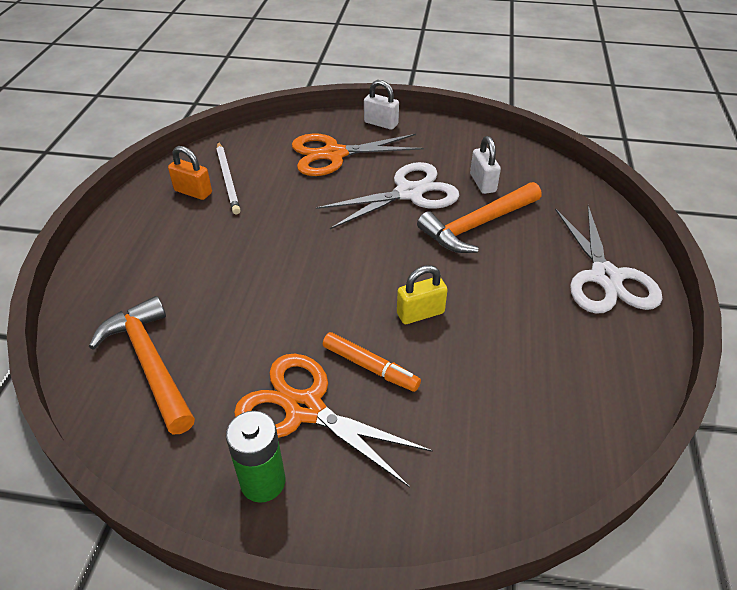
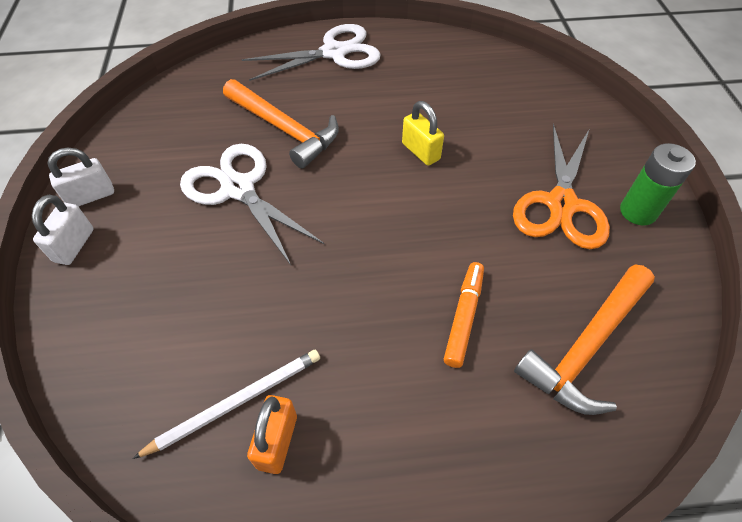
camera: 105 degrees left, 10 degrees up
(334, 154) = (159, 281): orange scissors -> none
(370, 367) = (496, 172): orange marker -> orange marker (463, 317)
(482, 183) = (210, 132): white padlock -> white padlock (91, 196)

